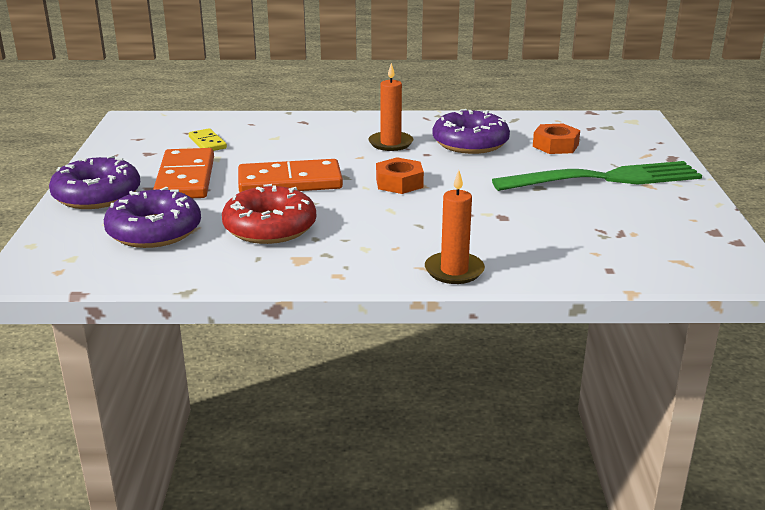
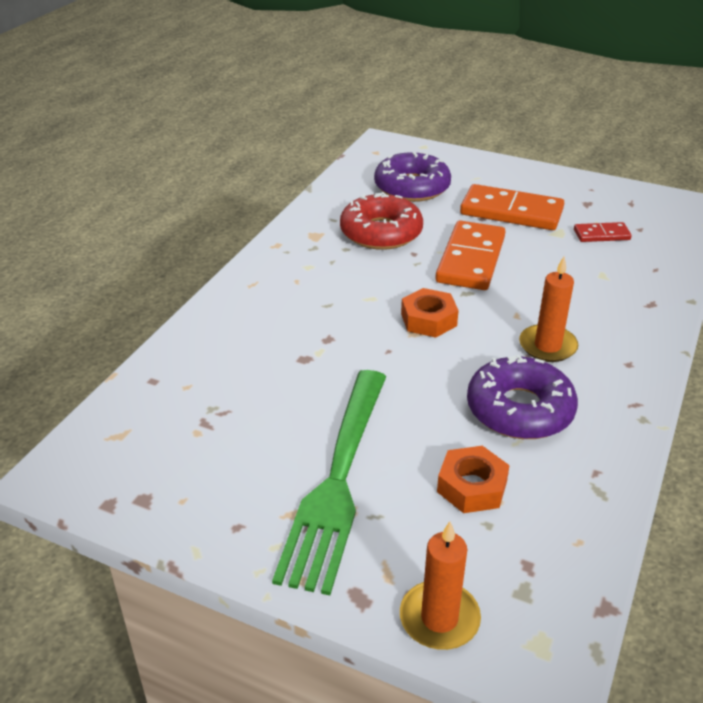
camera: 115 degrees right, 10 degrees up
(97, 195) = (498, 173): purple donut -> none
(207, 143) = (601, 235): yellow domino -> red domino
(454, 271) = (232, 296): orange candle -> orange candle (439, 618)

